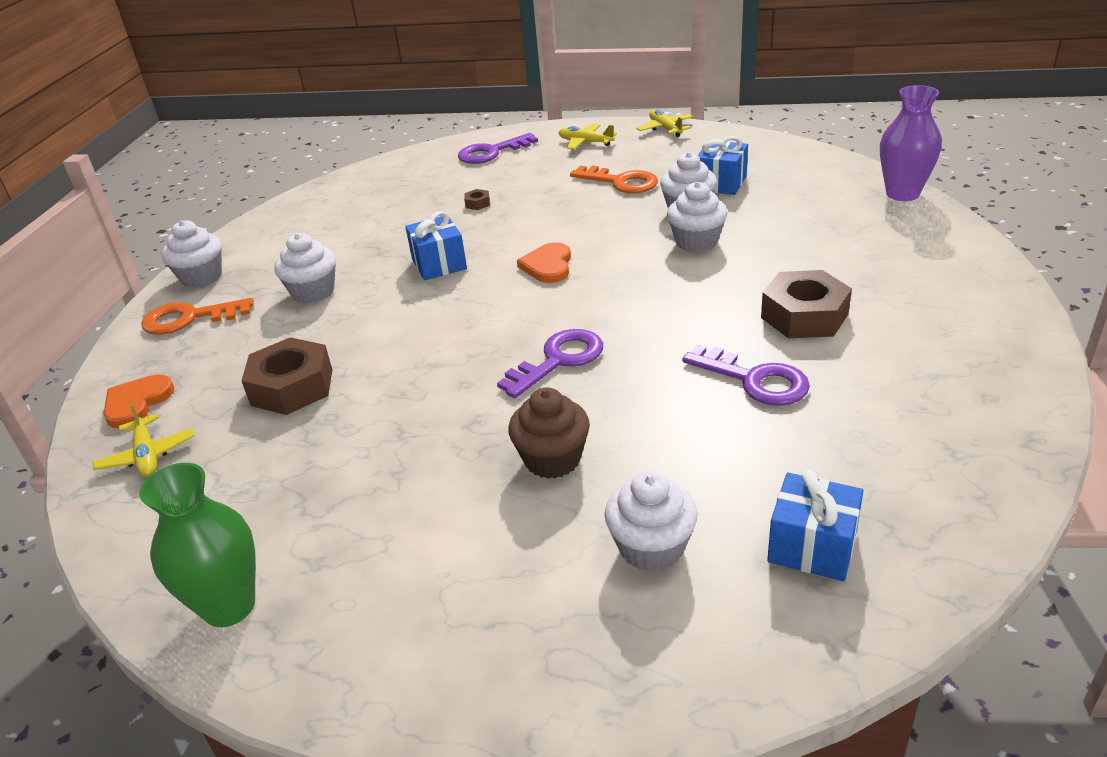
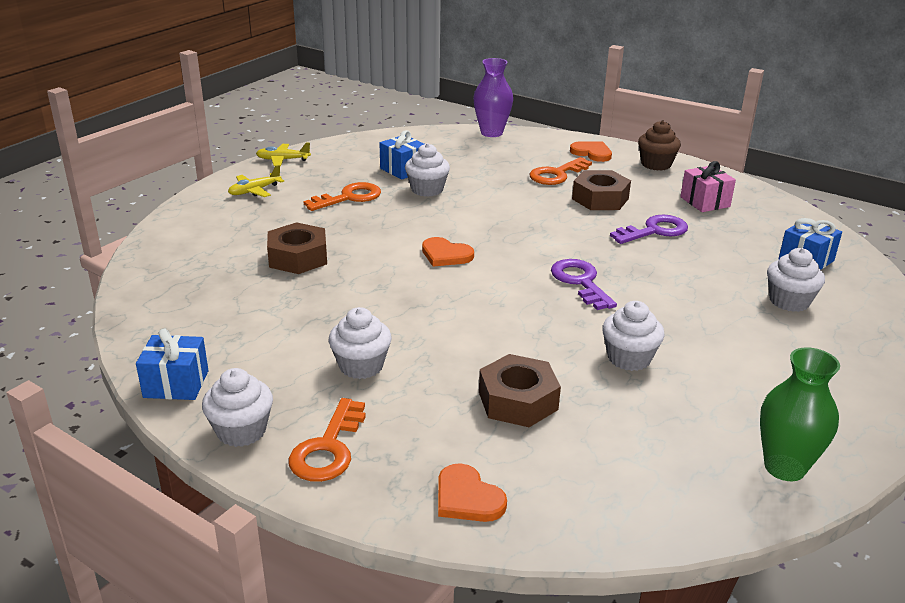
camera: 70 degrees left, 5 degrees down
(147, 455) = (564, 497): yellow plane -> none
(439, 264) = (386, 296): blue gift -> blue gift (176, 384)
(477, 203) = (298, 257): brown nut -> brown nut, size x2.41
(491, 152) = (203, 229): purple key -> none
(552, 459) = (691, 310): brown cupcake -> brown cupcake (656, 164)
(696, 242) = (476, 200): white cupcake -> white cupcake (629, 358)
(837, 268) = (557, 174): none -> orange key
(910, 402) = (705, 202): none -> pink gift
(949, 272) = (592, 153): none -> orange heart

